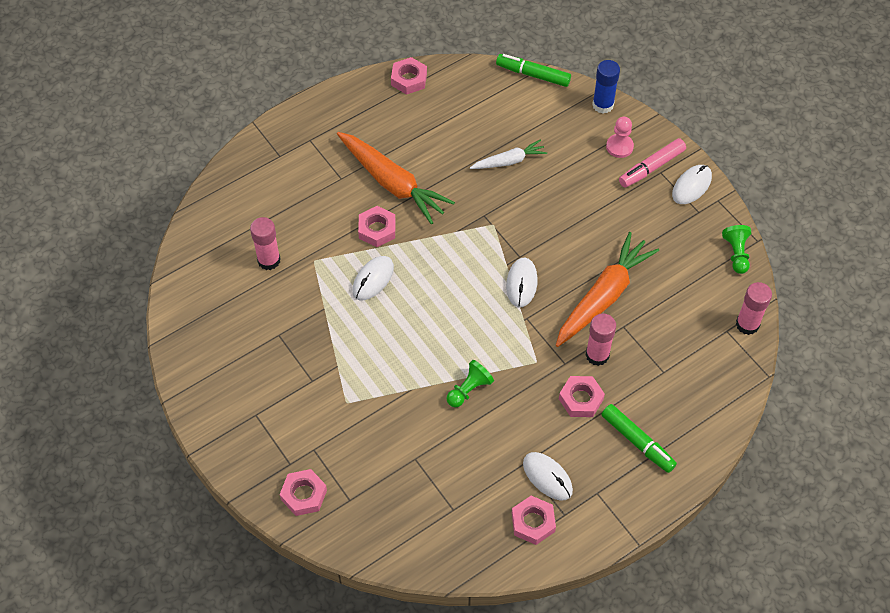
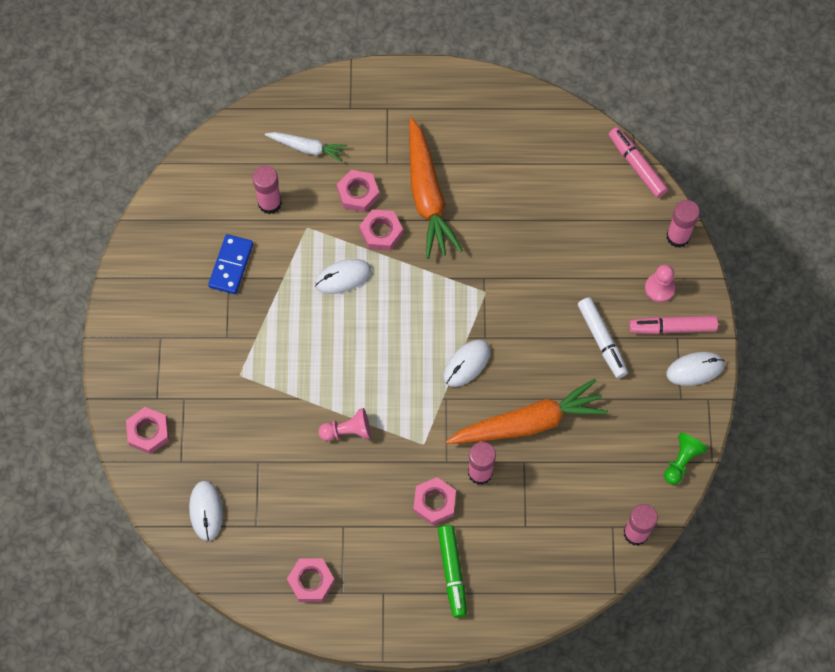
camera: 35 degrees right, 10 degrees up
(273, 324) = (231, 265): none -> blue domino
(409, 79) = (519, 101): pink nut -> pink nut (358, 193)
(469, 390) = (347, 431): green pawn -> pink pawn
(509, 161) = (547, 239): white carrot -> white carrot (307, 148)
(533, 74) = (637, 165): green marker -> pink marker
(547, 477) = (353, 551): white mouse -> white mouse (206, 511)
(603, 105) = (678, 237): blue glue stick -> pink glue stick
(608, 206) = (602, 340): none -> white marker

